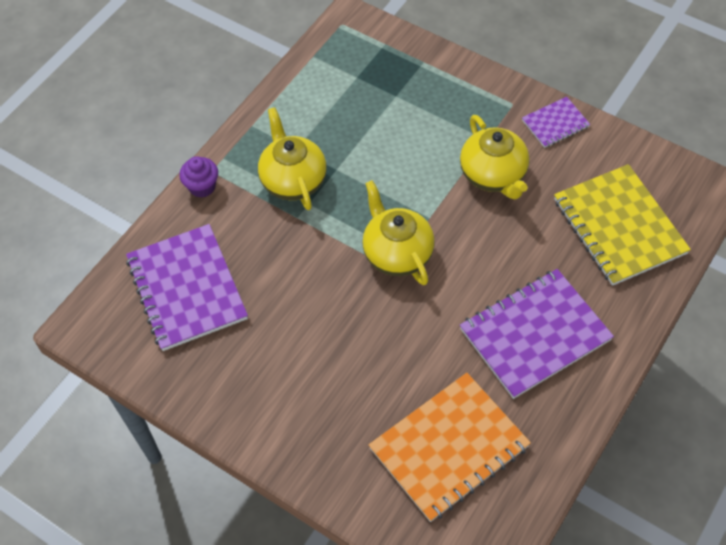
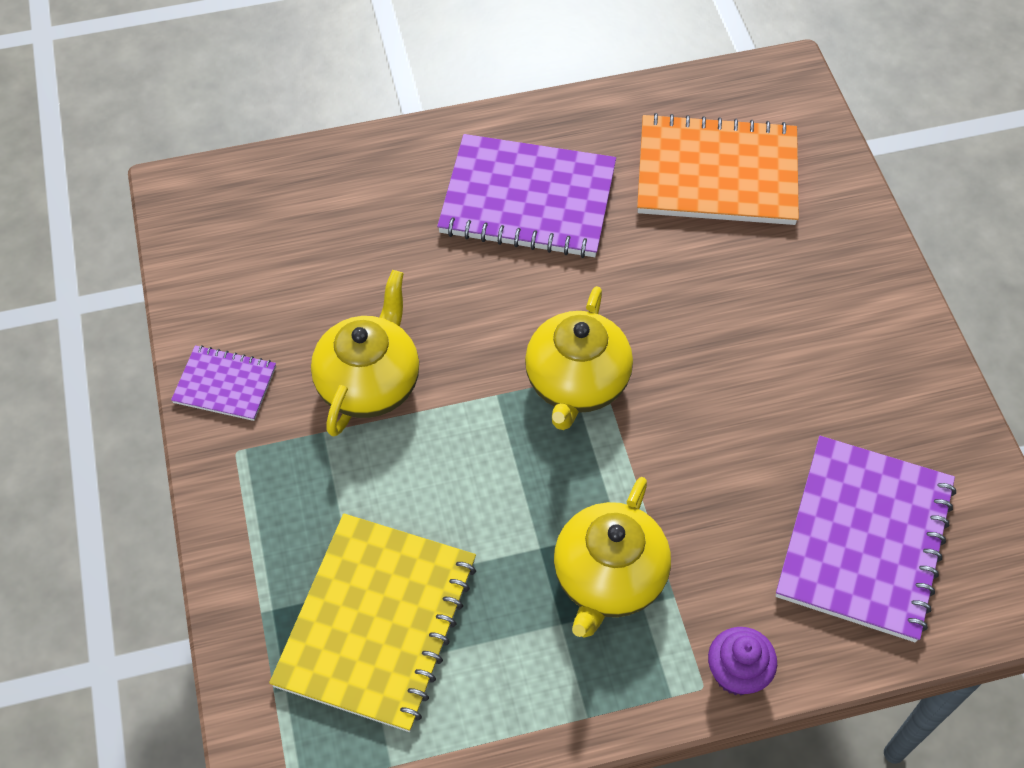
camera: 140 degrees left, 0 degrees up
(619, 226) = (318, 226): yellow notebook -> yellow notebook (377, 623)

